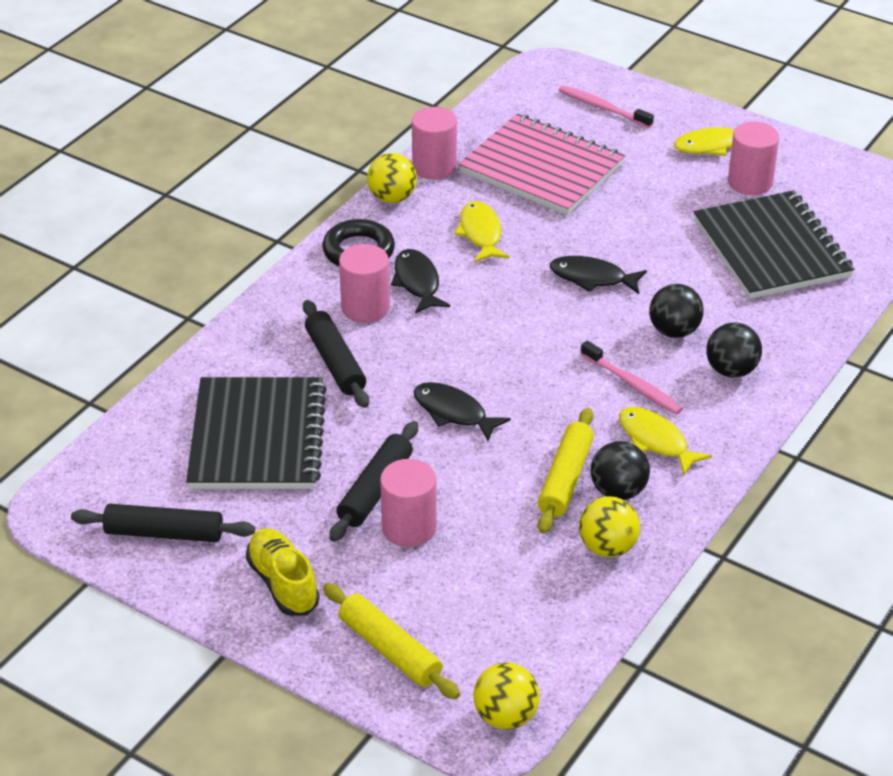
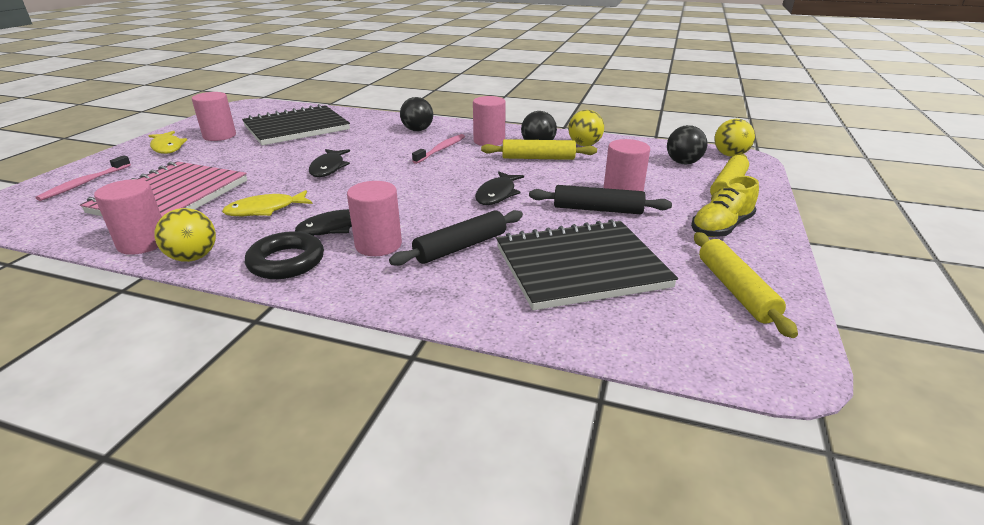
camera: 105 degrees left, 10 degrees down
(164, 533) = (735, 290): black rolling pin -> yellow rolling pin
(656, 441) = (489, 141): yellow fish -> pink cylinder
(674, 331) = (384, 144): black ball -> black ball (683, 163)

